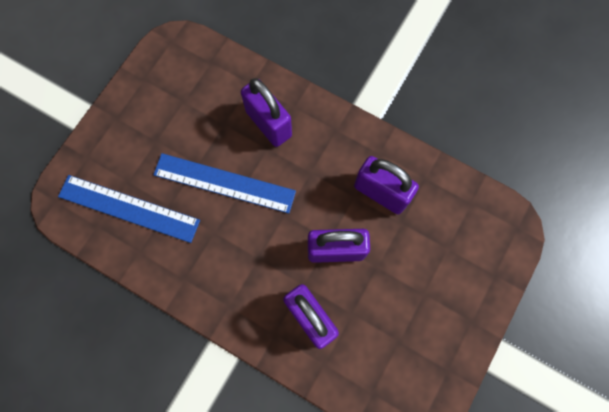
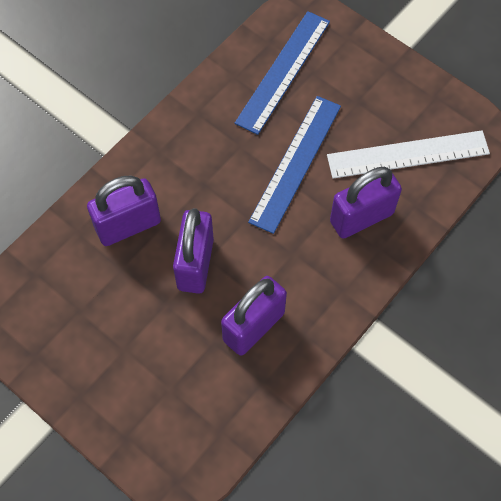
camera: 100 degrees right, 10 degrees down
(203, 94) = (408, 154): none -> white ruler

